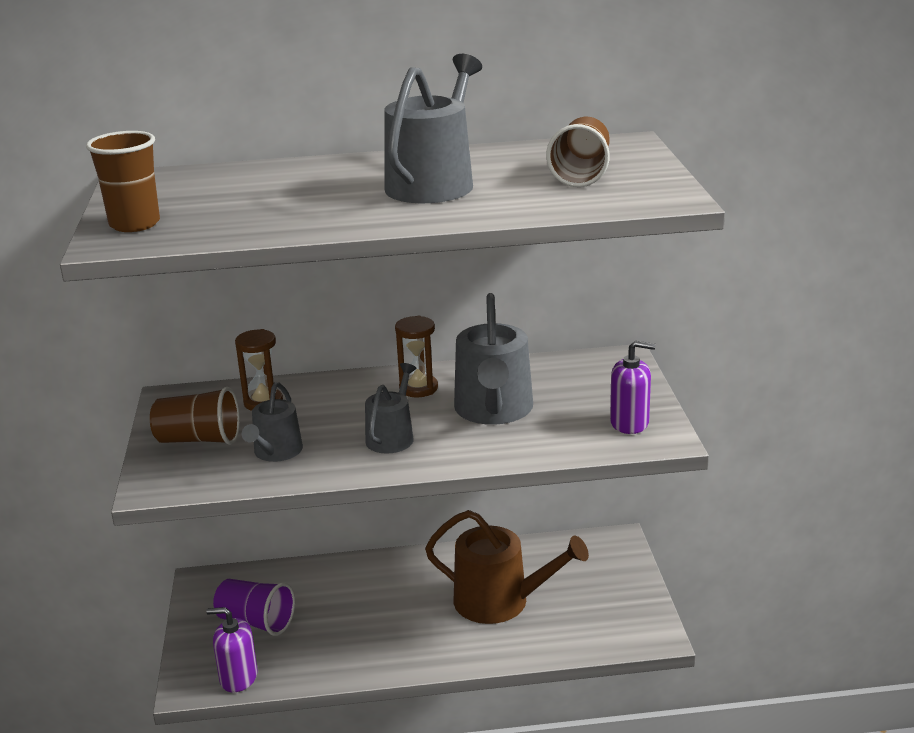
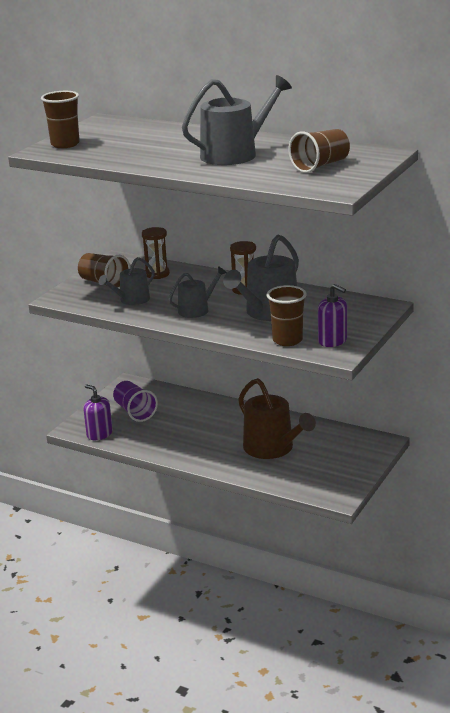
camera: 35 degrees right, 0 degrees up
(573, 441) = (287, 340): none -> brown cup

